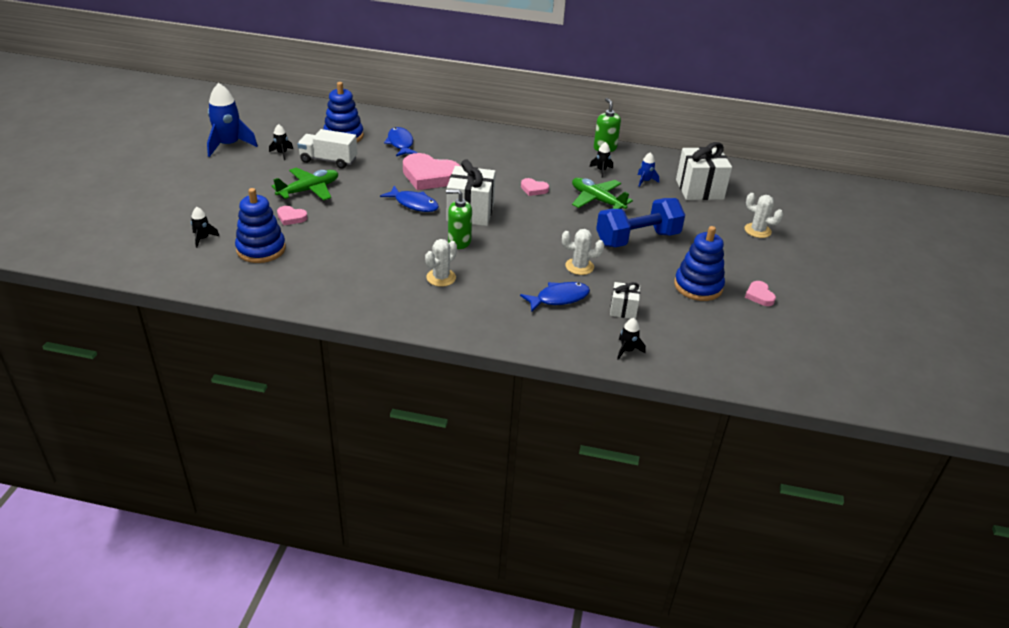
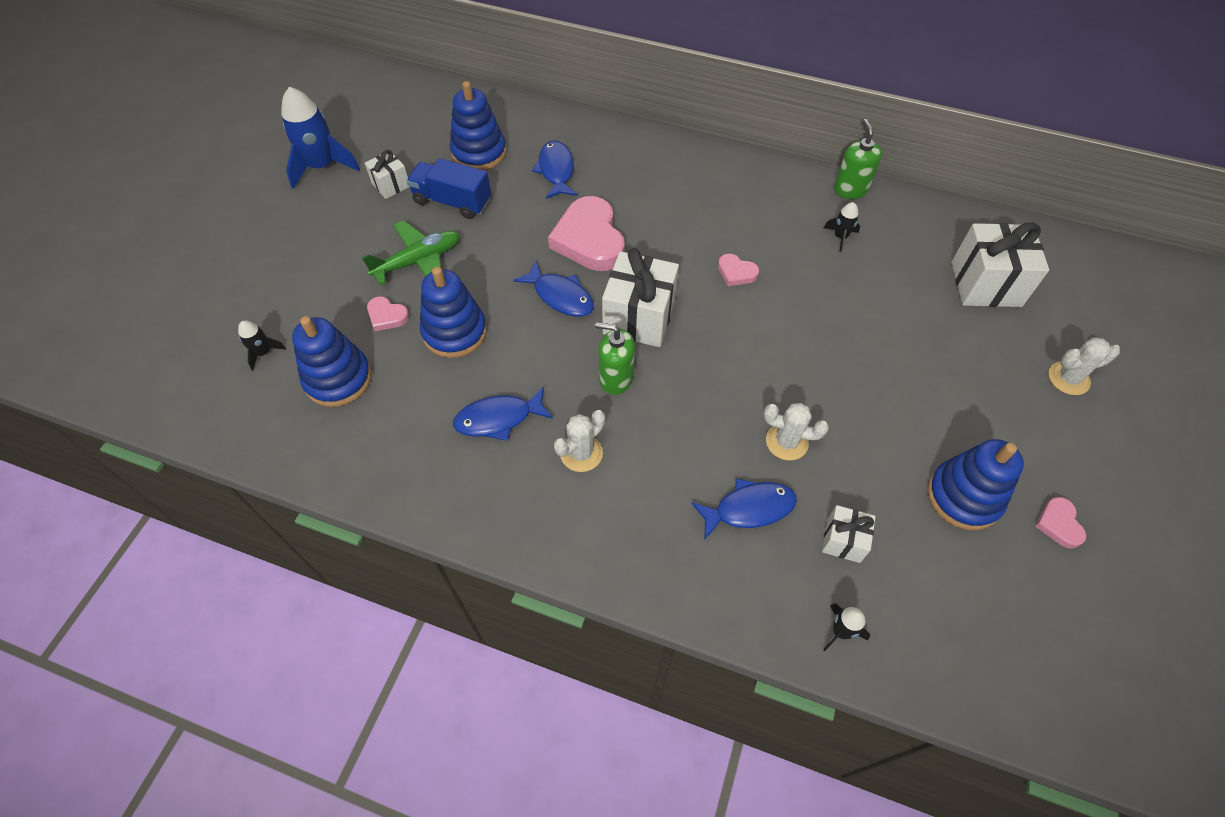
camera: 10 degrees right, 20 degrees up
(282, 153) = (391, 185): black rocket -> white gift
(328, 160) = (452, 201): white truck -> blue truck
(341, 224) = (455, 332): none -> blue stacking toy
(380, 264) = (498, 419): none -> blue fish
(429, 176) = (589, 239): pink heart -> pink heart turned 45 degrees clockwise
(597, 200) = (827, 300): green plane -> none
(637, 239) = (880, 386): blue dumbbell -> none
(645, 181) = (904, 262): blue rocket -> none
(757, 230) = (1068, 378): white cactus -> white cactus turned 60 degrees counterclockwise

